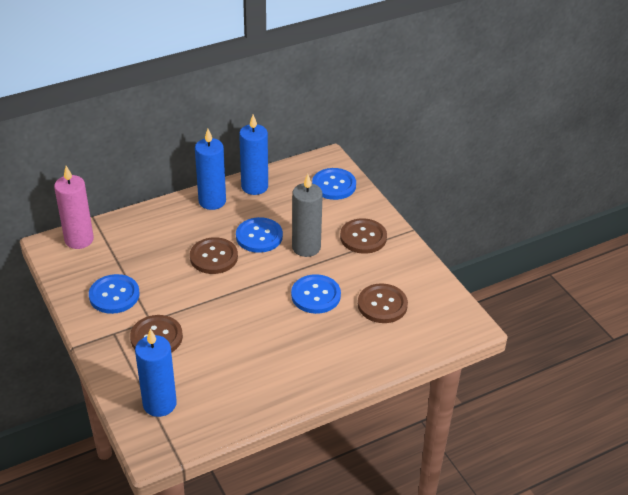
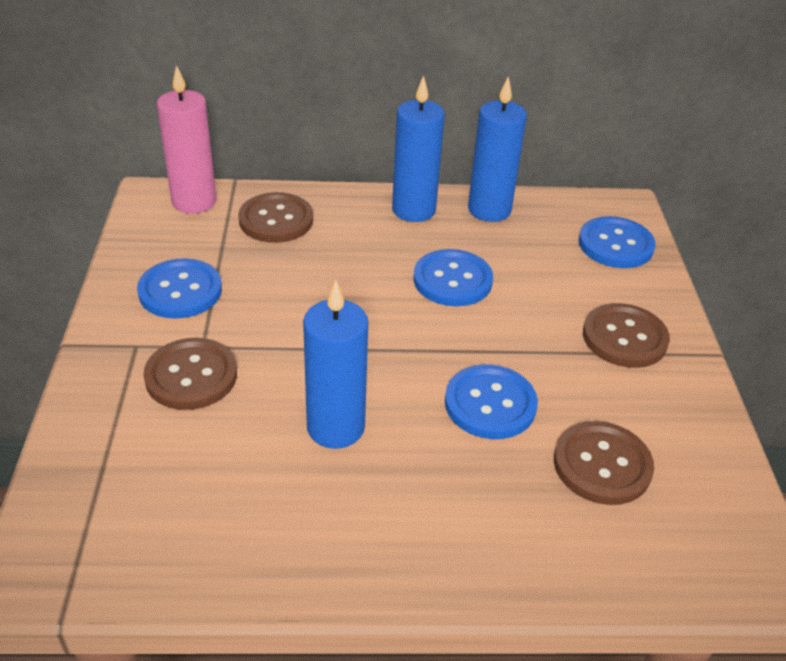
camera: 25 degrees right, 0 degrees up
(159, 404) = (111, 490): blue candle -> blue candle (335, 427)
(213, 257) = (363, 287): brown button -> brown button (276, 220)
(306, 247) = (518, 321): grey candle -> none

